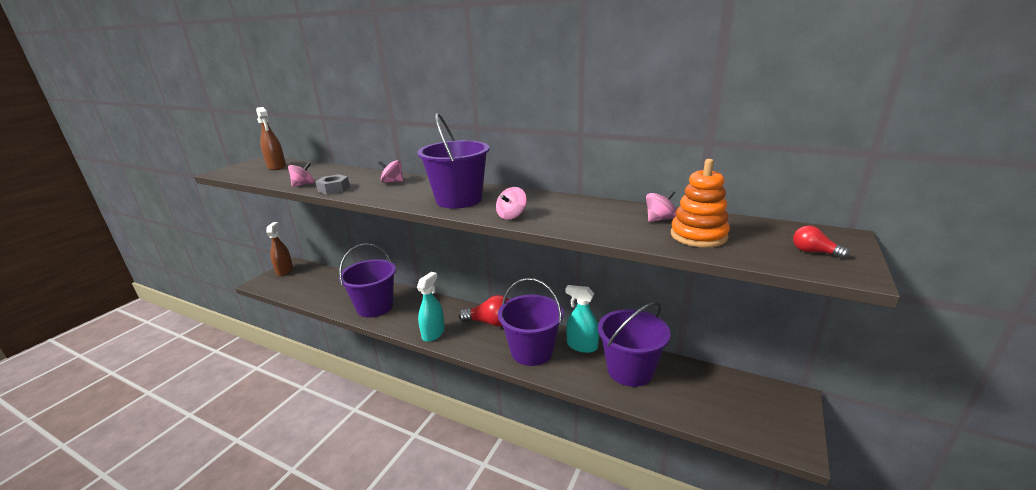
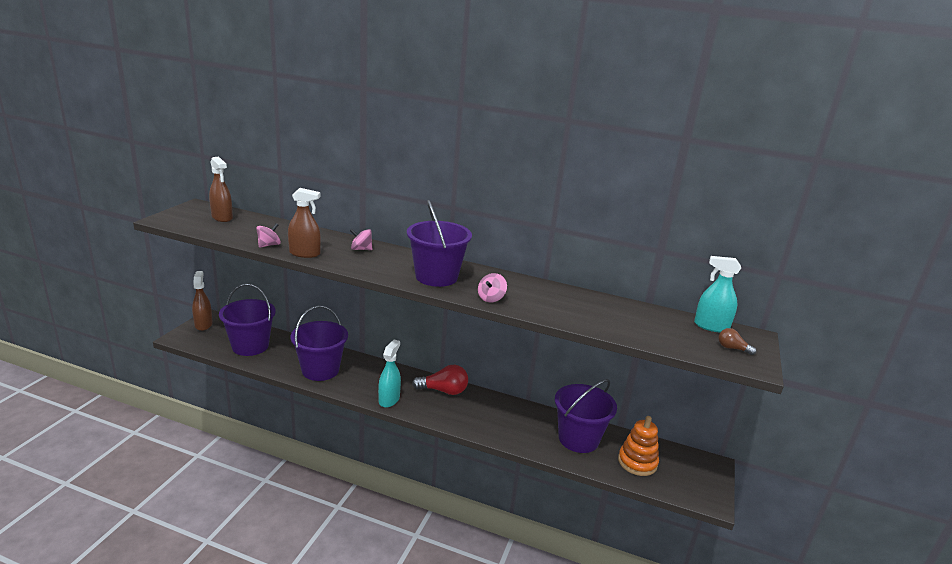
camera: 10 degrees left, 0 degrees up
(334, 189) = (305, 253): grey nut -> brown spray bottle
(532, 351) = (488, 420): purple bucket -> purple bucket (250, 346)
(582, 346) = (533, 416): turquoise spray bottle -> turquoise spray bottle (711, 326)
(660, 219) = (617, 311): pink spinning top -> none
(698, 236) = (648, 329): orange stacking toy -> orange stacking toy (637, 462)
(813, 252) = (732, 348): red light bulb -> brown light bulb

